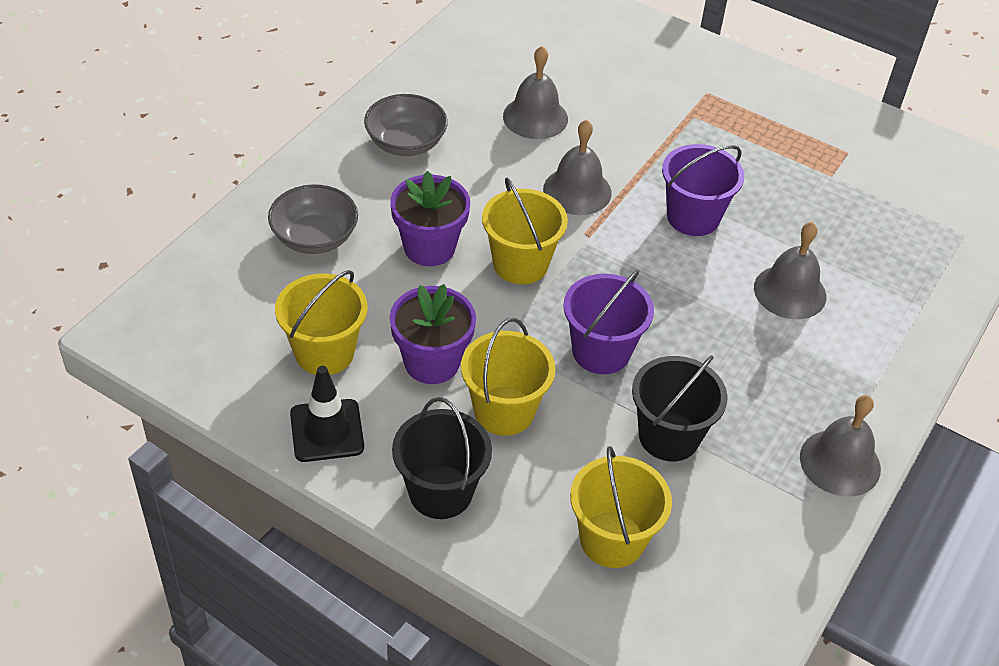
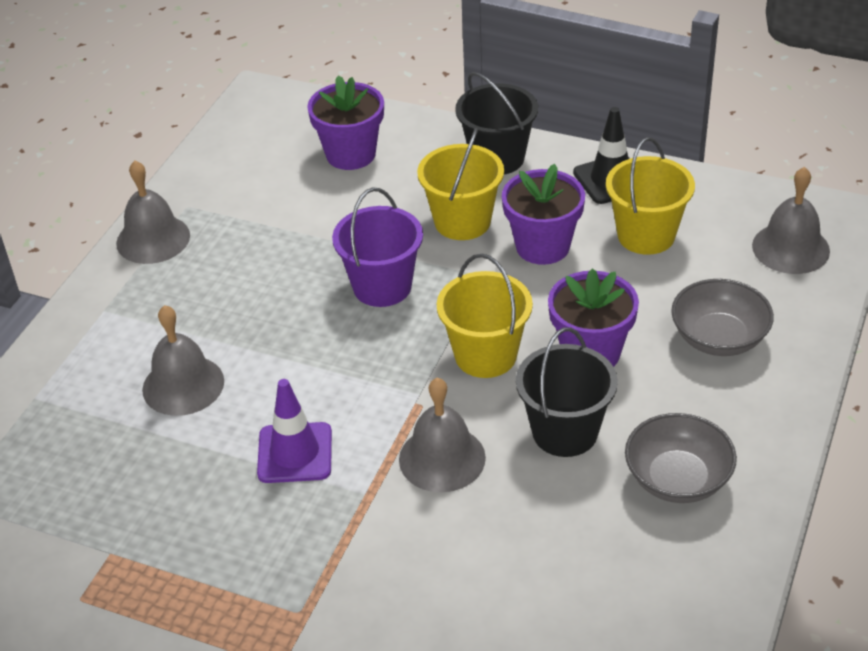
camera: 175 degrees right, 5 degrees down
(535, 117) = (523, 559): grey bell -> grey bell (790, 248)
(612, 539) = (351, 154): yellow bucket -> purple flower pot
(669, 436) = (309, 230): black bucket -> black bucket (565, 432)
(693, 217) = (295, 453): purple bucket -> purple traffic cone

